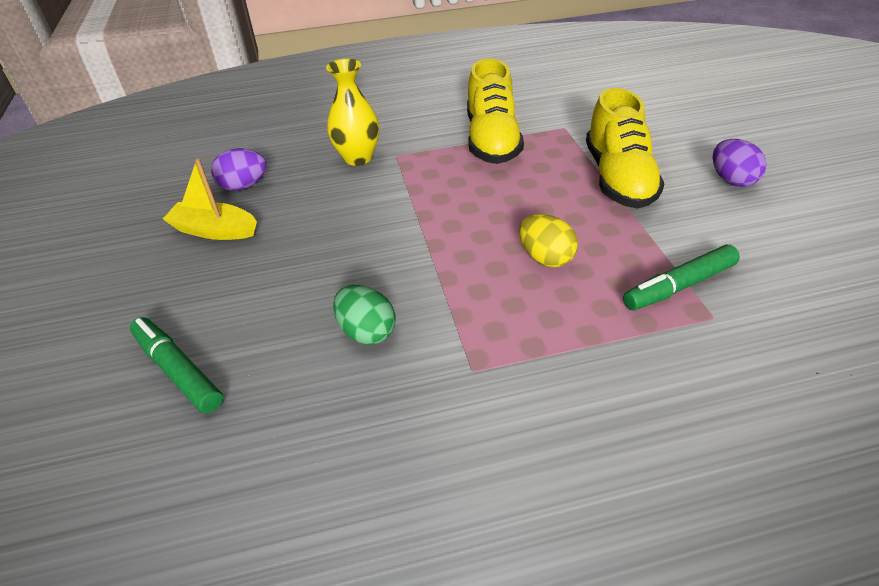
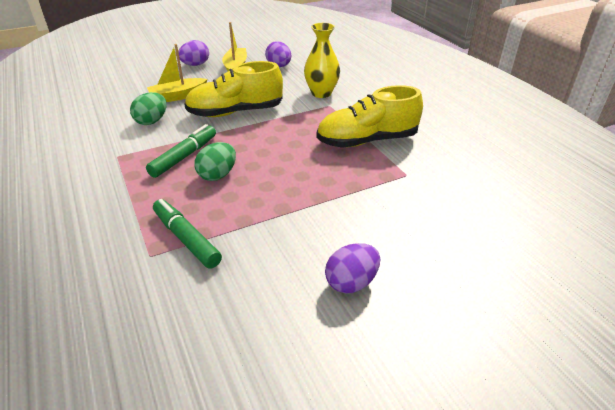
camera: 75 degrees right, 5 degrees down
(165, 279) = (195, 65): none -> purple egg
(178, 370) = (132, 81): green marker -> green marker (184, 156)
(287, 301) = (178, 96): none -> yellow boat
(545, 258) = (217, 175): yellow egg -> green egg
(618, 178) = (331, 207): yellow shoe -> yellow shoe (235, 112)

